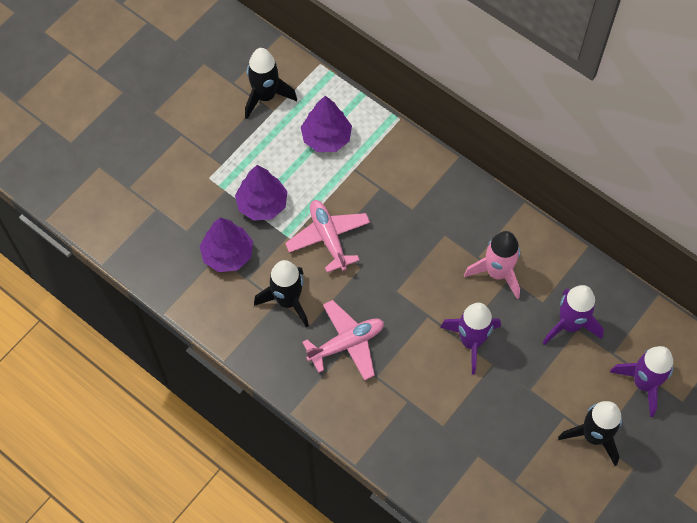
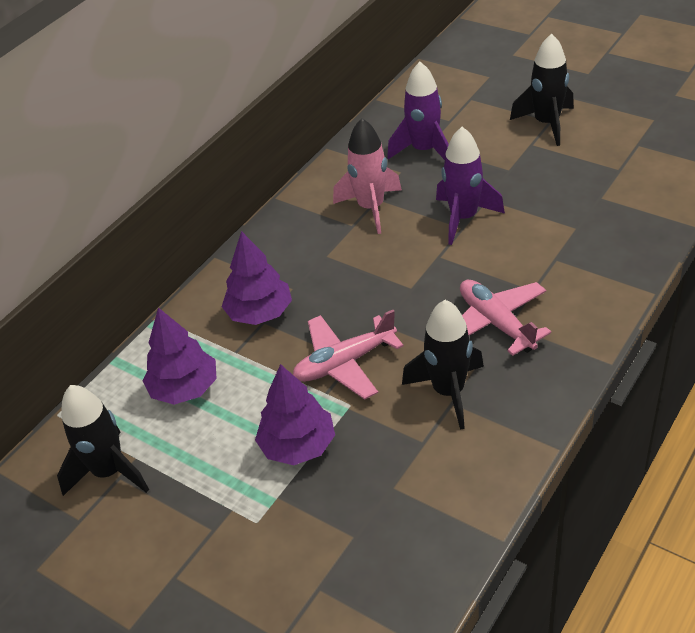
camera: 90 degrees left, 20 degrees down
(227, 254) = (387, 474): purple tree -> purple tree (260, 313)
(643, 383) = (477, 99): purple rocket -> none

